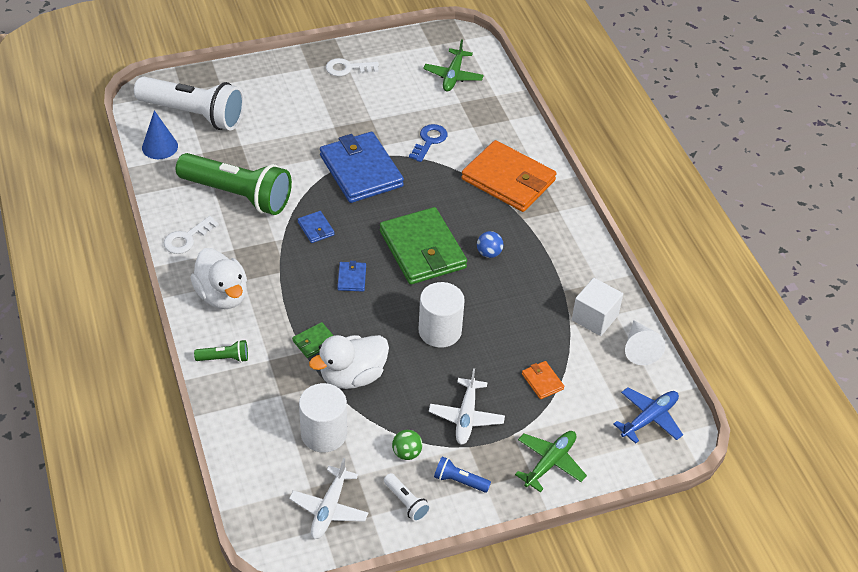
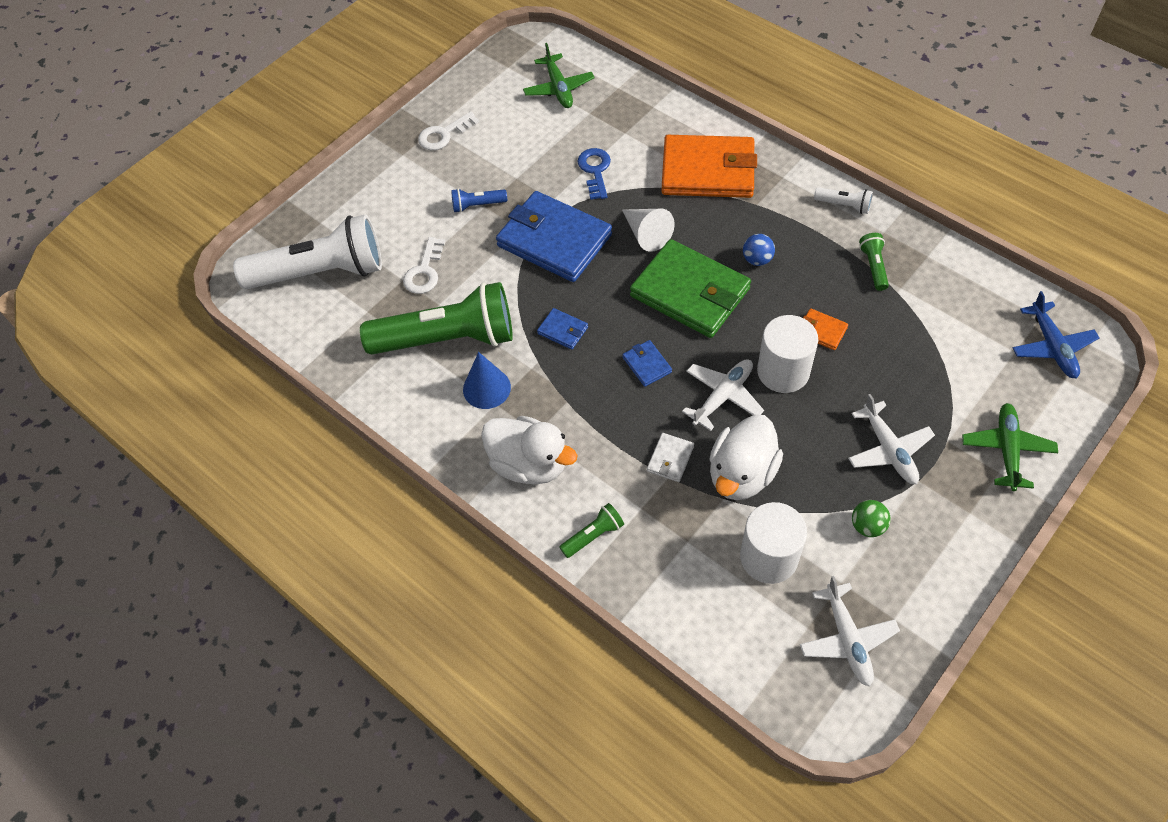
camera: 25 degrees left, 10 degrees up
(160, 147) = (313, 330): blue cone -> blue cone (486, 388)
(187, 238) = (434, 420): white key -> white key (424, 271)
(314, 341) = (670, 459): green wallet -> white wallet
(384, 324) = (723, 396): none -> white plane
(406, 503) = (914, 582): white flashlight -> white flashlight (844, 205)
(459, 481) = (943, 524): blue flashlight -> blue flashlight (477, 205)
(542, 381) = (925, 367): orange wallet -> orange wallet (821, 331)
(568, 300) = (873, 266): none -> green flashlight
(594, 318) = (913, 271): white cube -> none
(639, 348) = (980, 279): white cone -> white cone (646, 234)
(649, 418) = (1052, 347): blue plane -> blue plane turned 150 degrees clockwise

